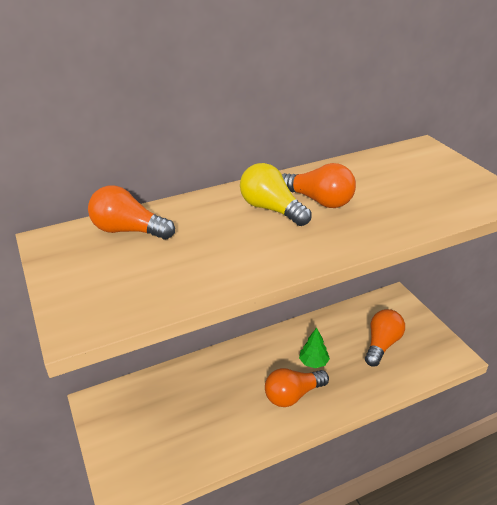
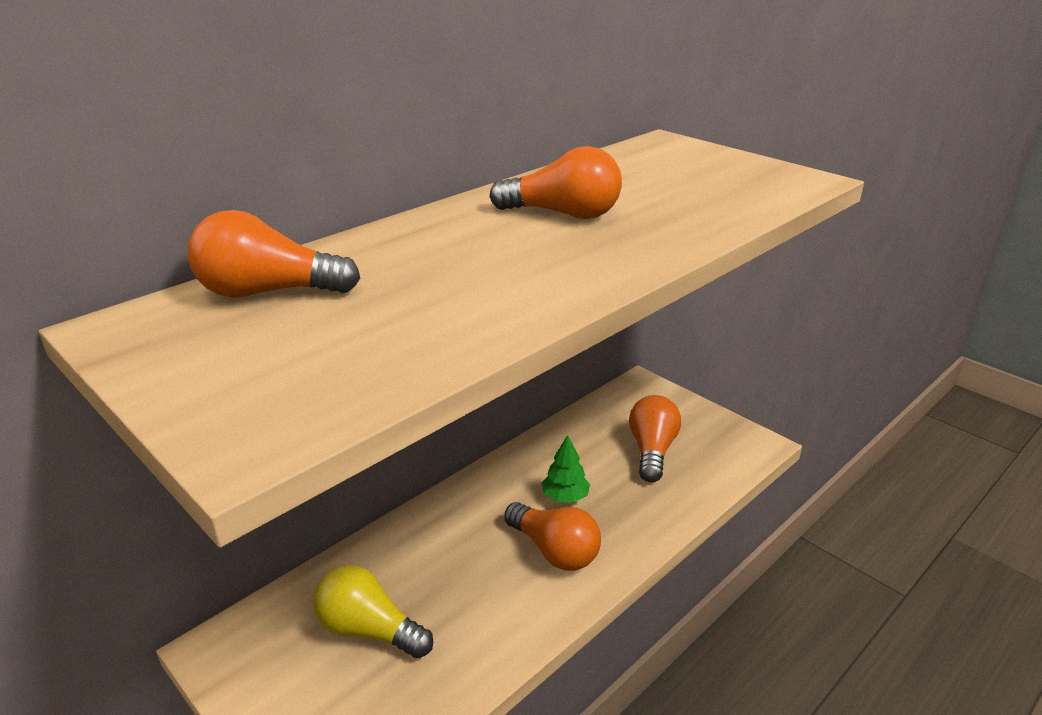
camera: 20 degrees left, 5 degrees down
(271, 209) = (497, 233): yellow light bulb -> yellow light bulb (369, 630)
(293, 395) = (554, 551): orange light bulb -> orange light bulb turned 90 degrees counterclockwise

